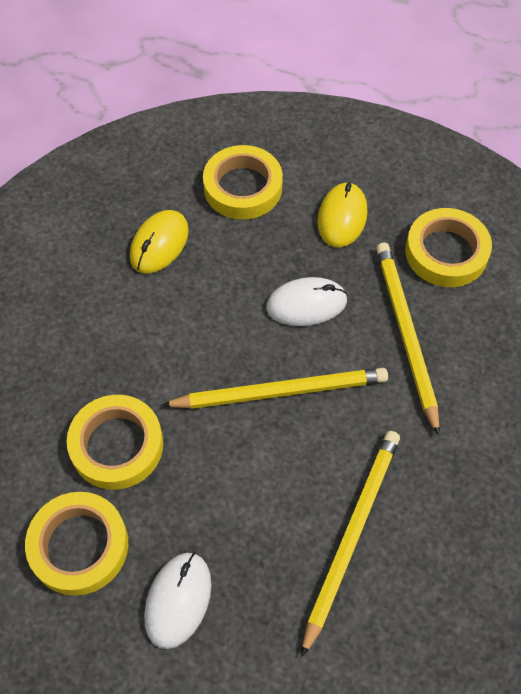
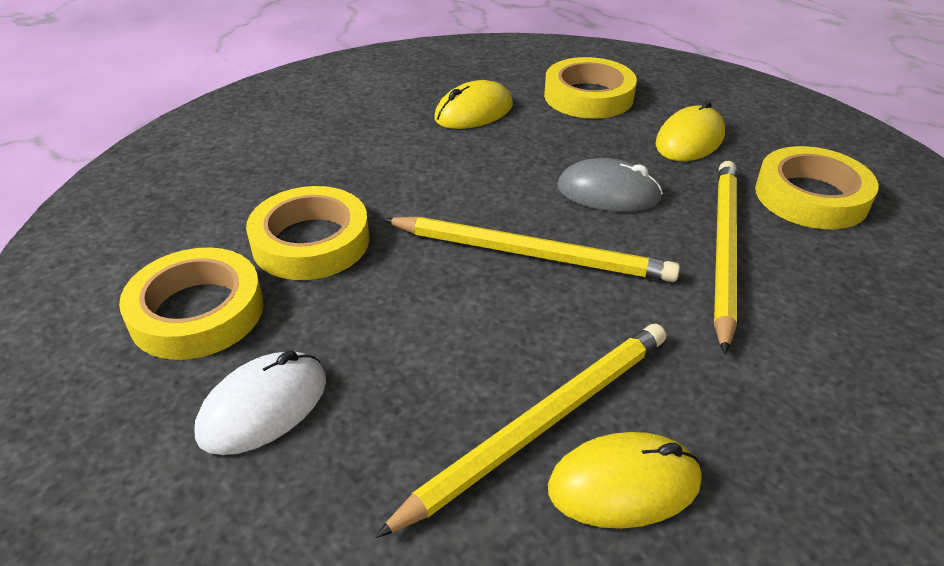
camera: 25 degrees right, 20 degrees down
(306, 304) = (608, 193): white mouse -> grey mouse
(415, 556) = (624, 485): none -> yellow mouse

